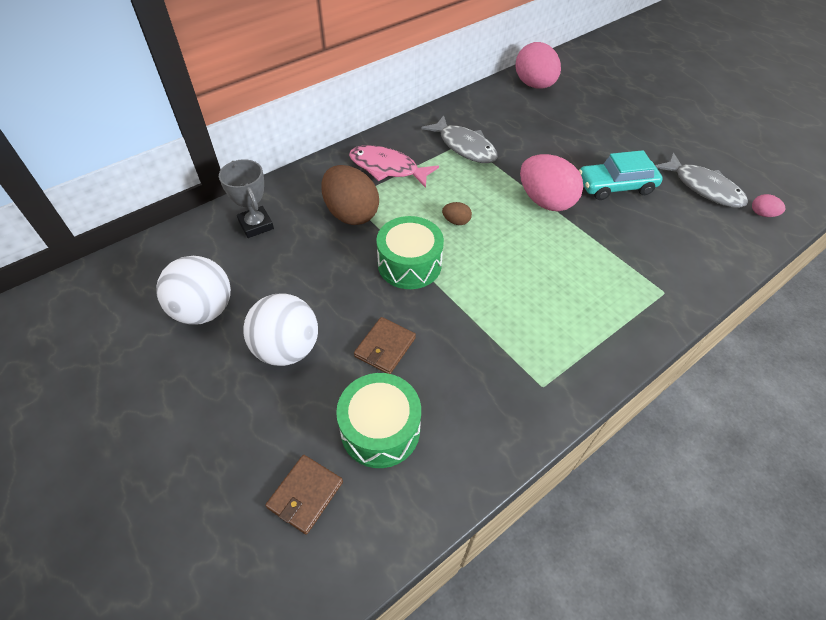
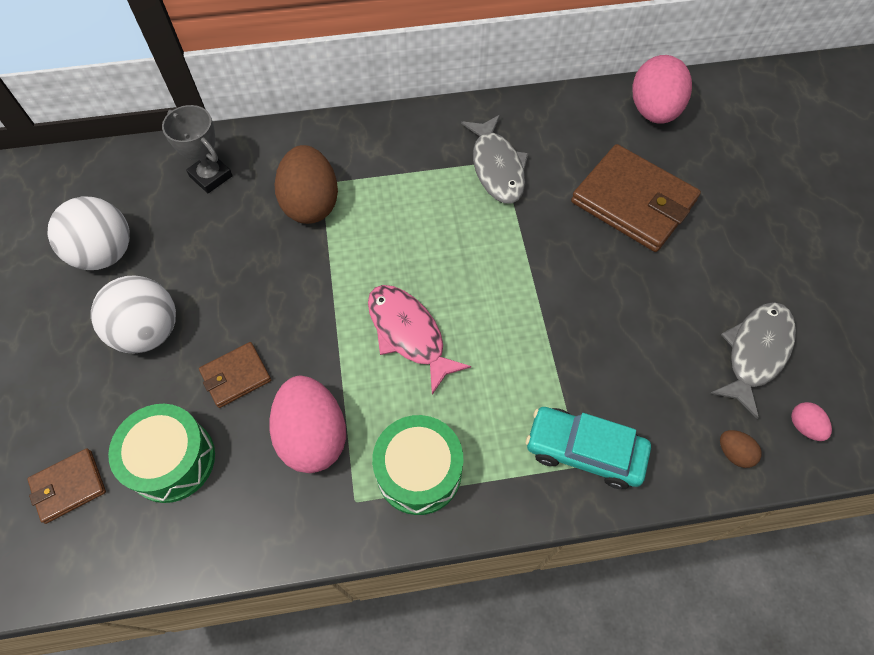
camera: 30 degrees right, 10 degrees up
(256, 225) = (211, 176): grey trophy -> grey trophy turned 45 degrees counterclockwise
(387, 168) = (389, 161): pink fish -> pink fish (409, 334)
(409, 264) = (326, 293): green drum -> green drum (419, 471)
(456, 221) = (413, 263): brown egg -> brown egg (733, 453)
(545, 201) = (535, 282): pink egg -> pink egg (313, 436)
(565, 135) = (633, 201): none -> brown wallet
(615, 186) = (639, 300): turquoise car -> turquoise car (584, 451)
(703, 187) = (755, 353): grey fish -> grey fish turned 135 degrees counterclockwise

